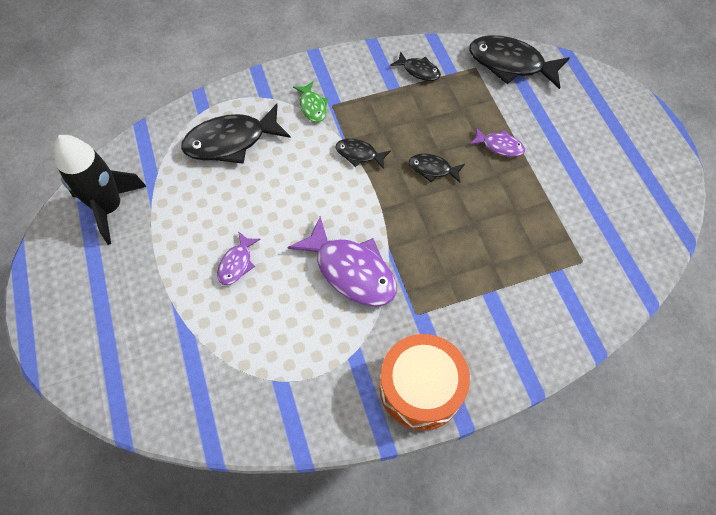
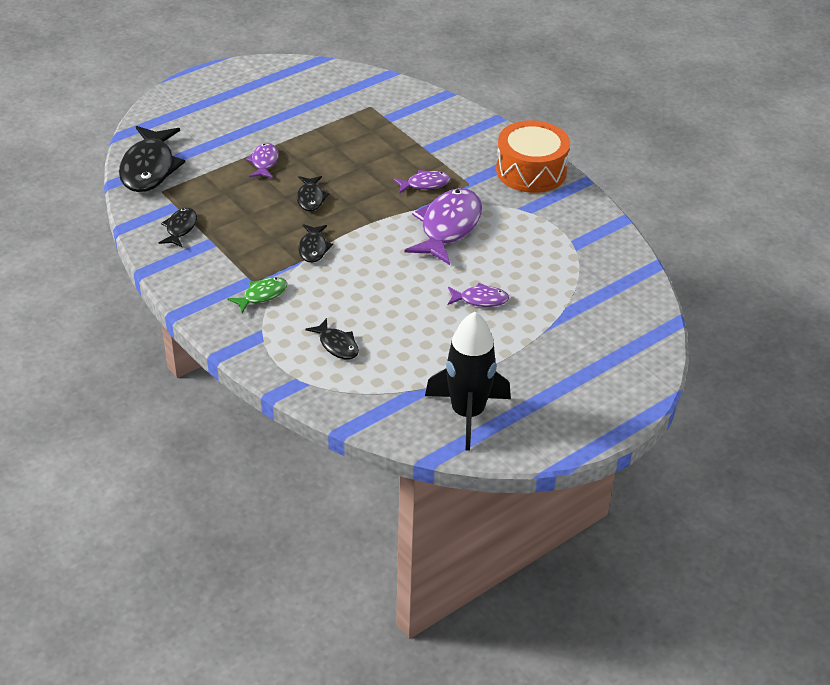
camera: 110 degrees left, 20 degrees down
(231, 141) = (337, 345): black fish -> black fish, size x0.51
(427, 271) = (425, 184): none -> purple fish

